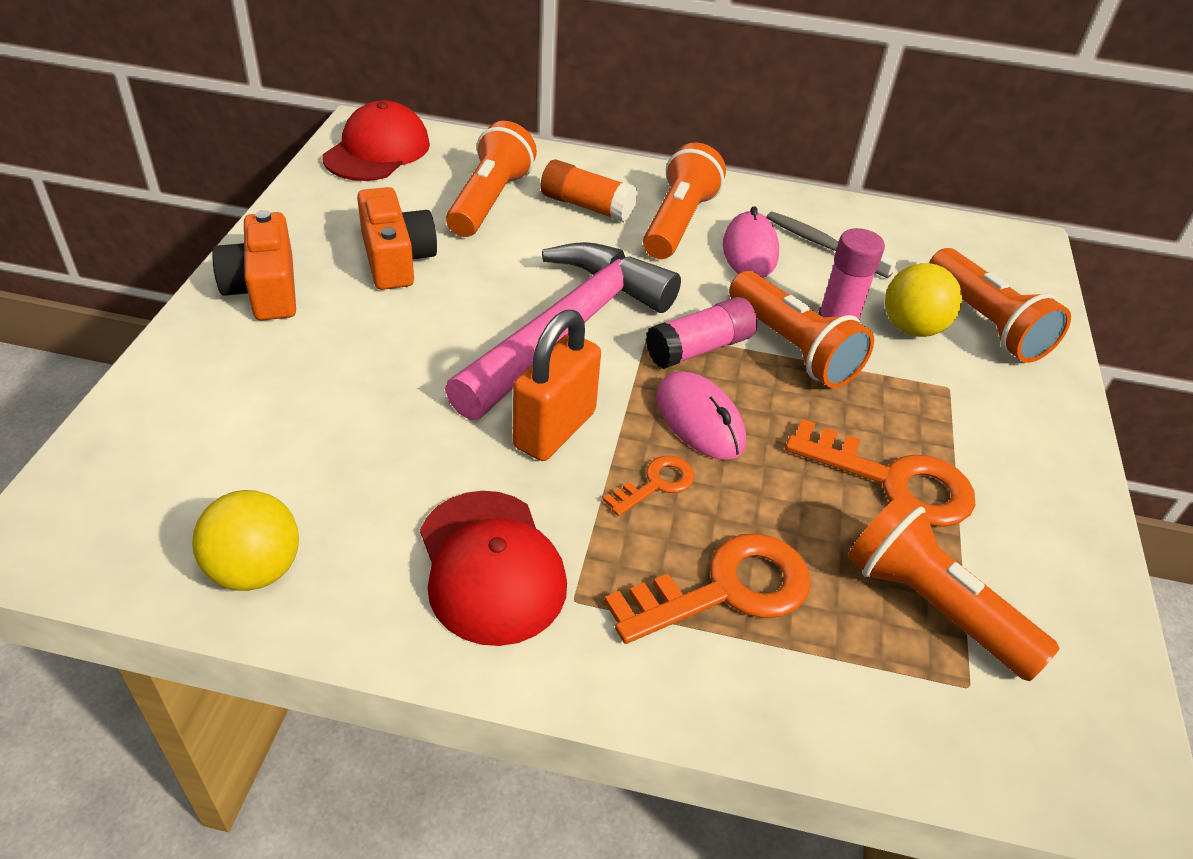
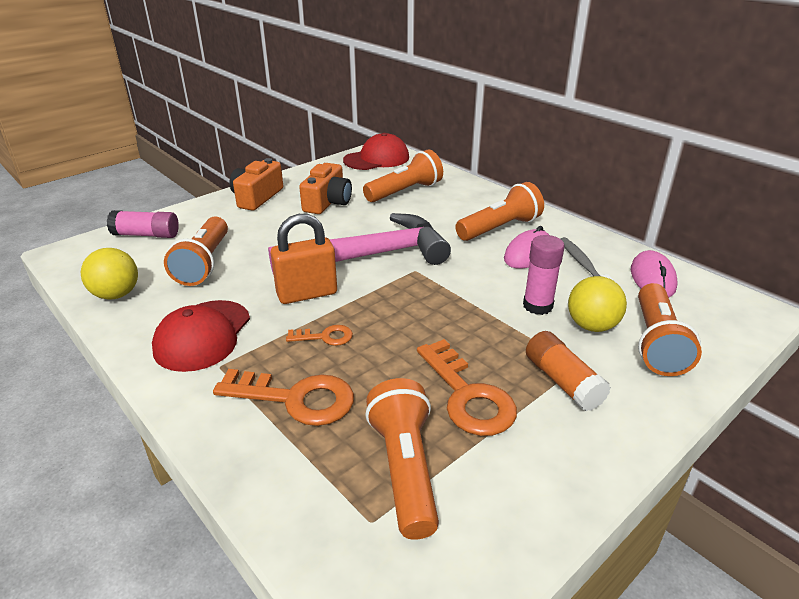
camera: 40 degrees right, 10 degrees down
(587, 206) = (455, 207): orange glue stick -> orange glue stick (563, 382)
(699, 348) = (433, 287): pink glue stick -> pink glue stick (146, 235)
(699, 420) = (388, 319): pink mouse -> pink mouse (652, 278)
(792, 348) = (492, 307): orange flashlight -> orange flashlight (204, 263)

